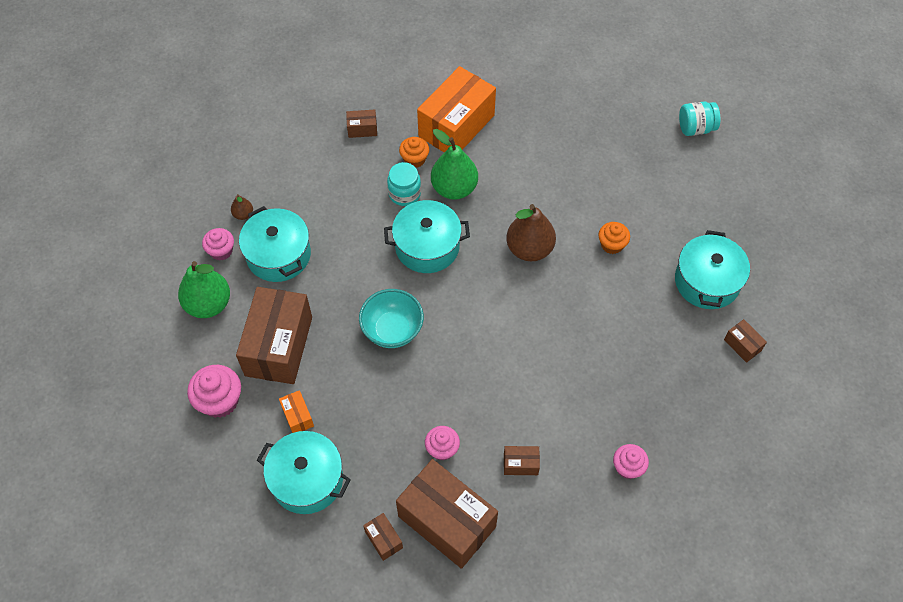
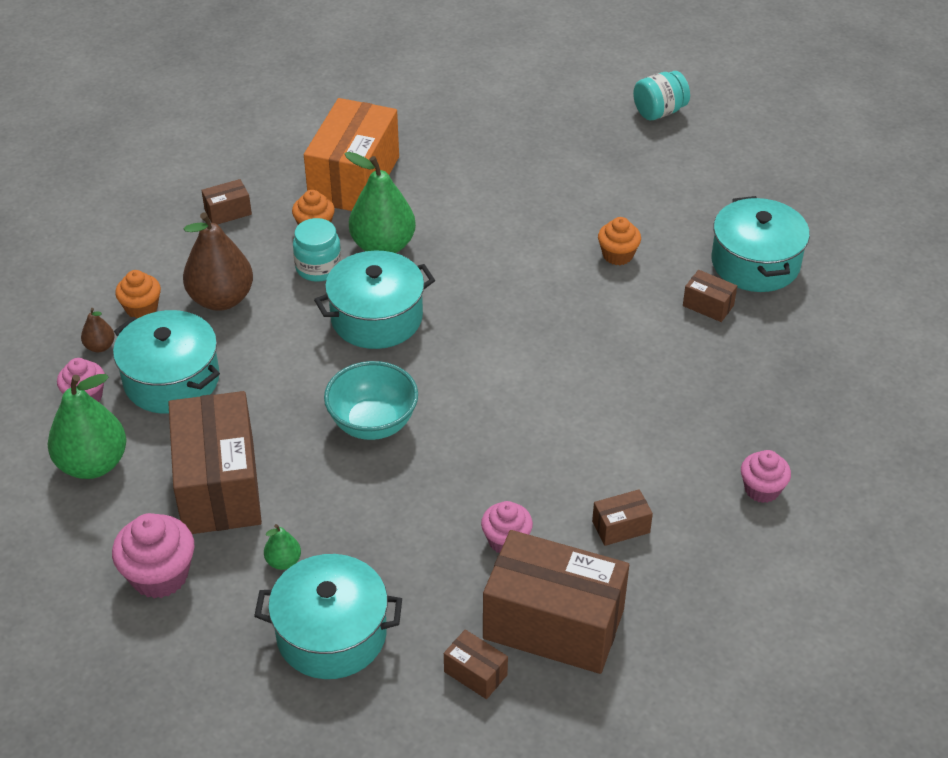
camera: 20 degrees left, 15 degrees down
(279, 192) = (141, 308): none -> orange cupcake
(297, 416) = (283, 561): orange box -> green pear
(529, 249) = (514, 286): brown pear -> brown pear (221, 299)
(742, 345) = (833, 318): brown box -> brown box (708, 305)

